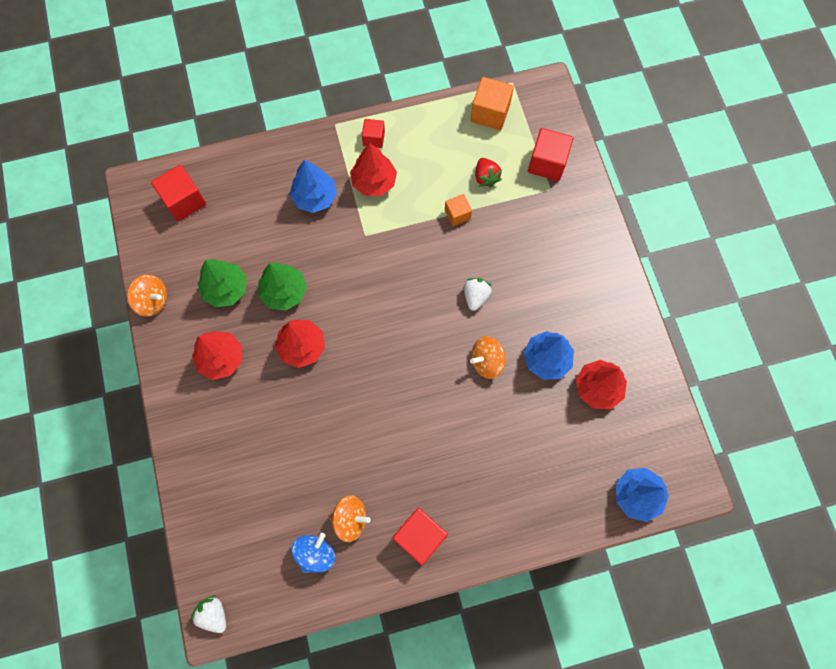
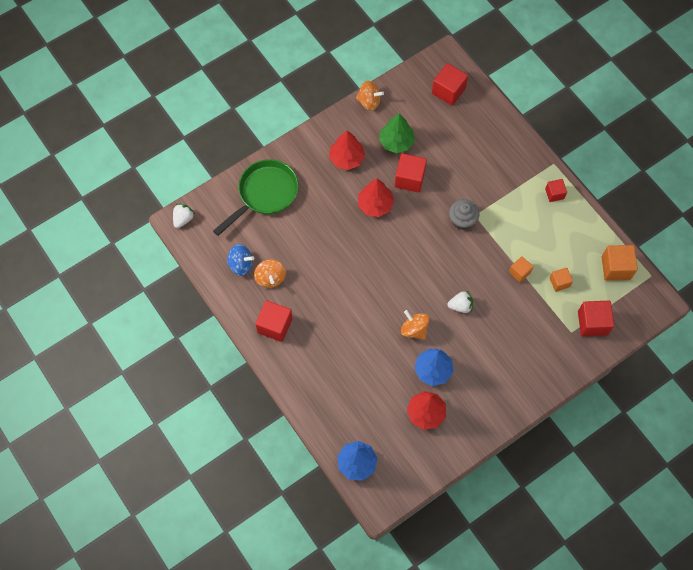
camera: 70 degrees right, 5 degrees down
(153, 301) = (369, 102): orange spinning top -> orange spinning top turned 75 degrees counterclockwise
(225, 485) = (265, 194): none -> green pan
(284, 292) = (409, 179): green tree -> red cube
(315, 197) = (489, 172): blue tree -> none
(365, 252) = (462, 220): none -> grey cupcake
(374, 182) = (519, 206): red tree -> none
(486, 177) = (559, 282): red strawberry -> orange cube

